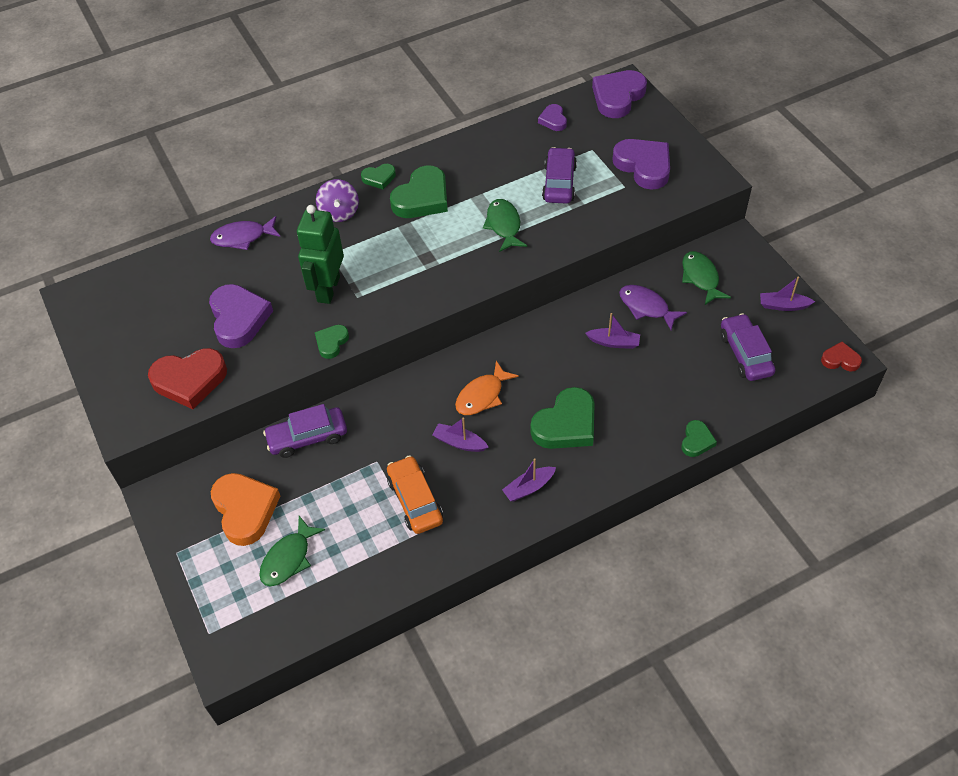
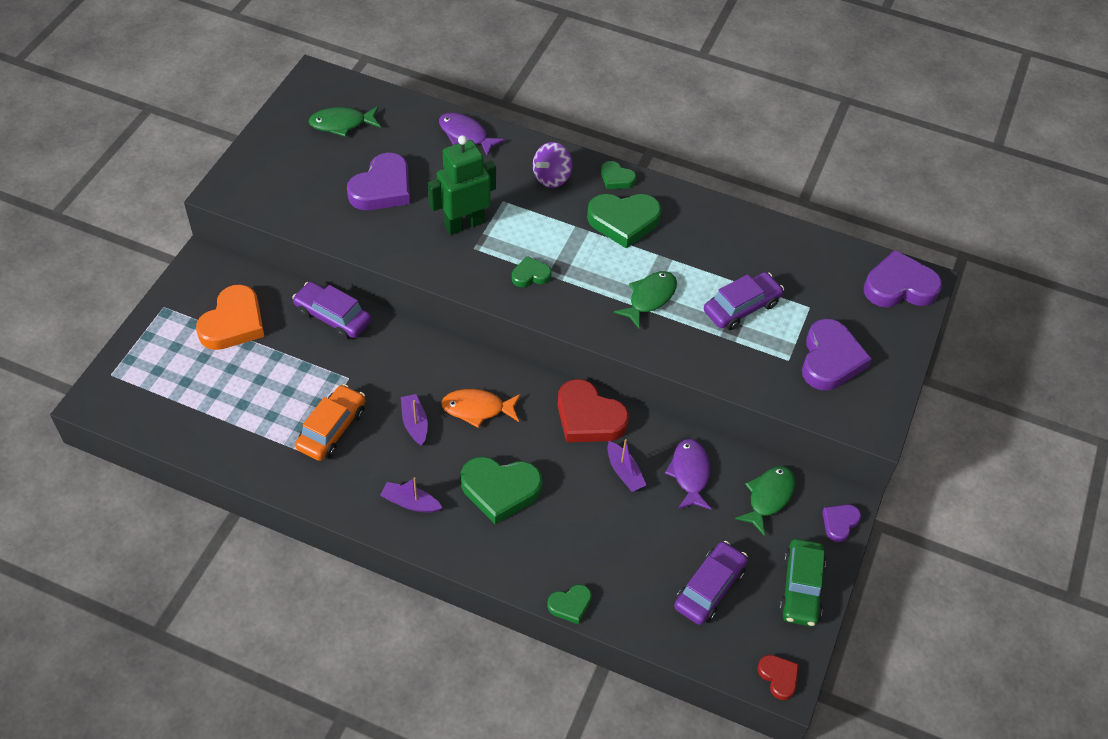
camera: 45 degrees right, 0 degrees up
(190, 380) = (297, 199): red heart -> red heart (588, 417)
(288, 558) = (212, 380): green fish -> green fish (341, 124)
(331, 342) = (411, 262): green heart -> green heart (530, 275)
(553, 120) = (815, 256): purple heart -> purple heart (839, 523)
(783, 306) = (800, 588): purple boat -> green car

